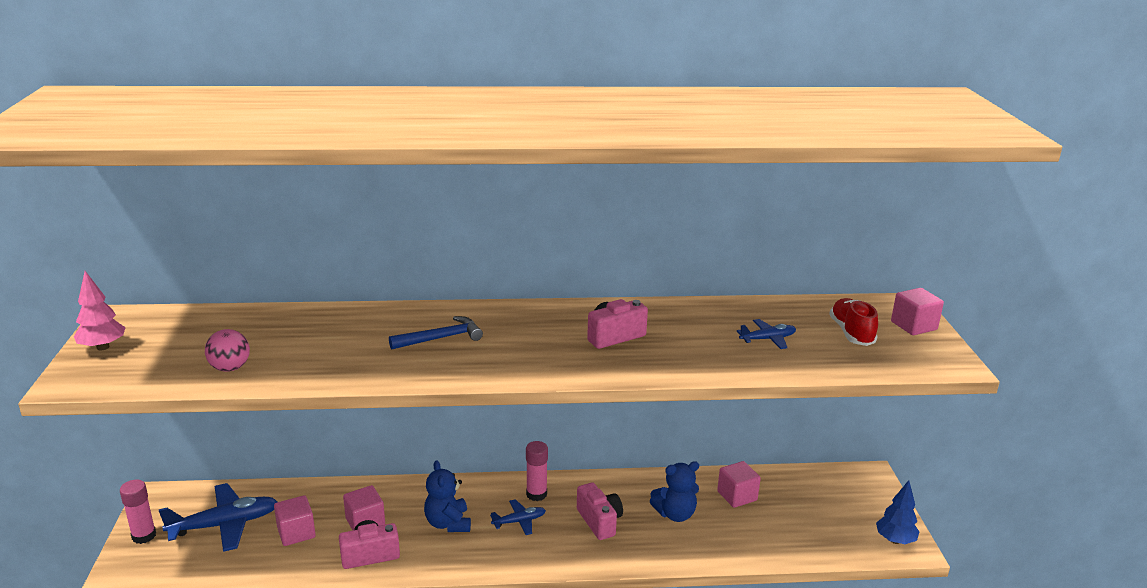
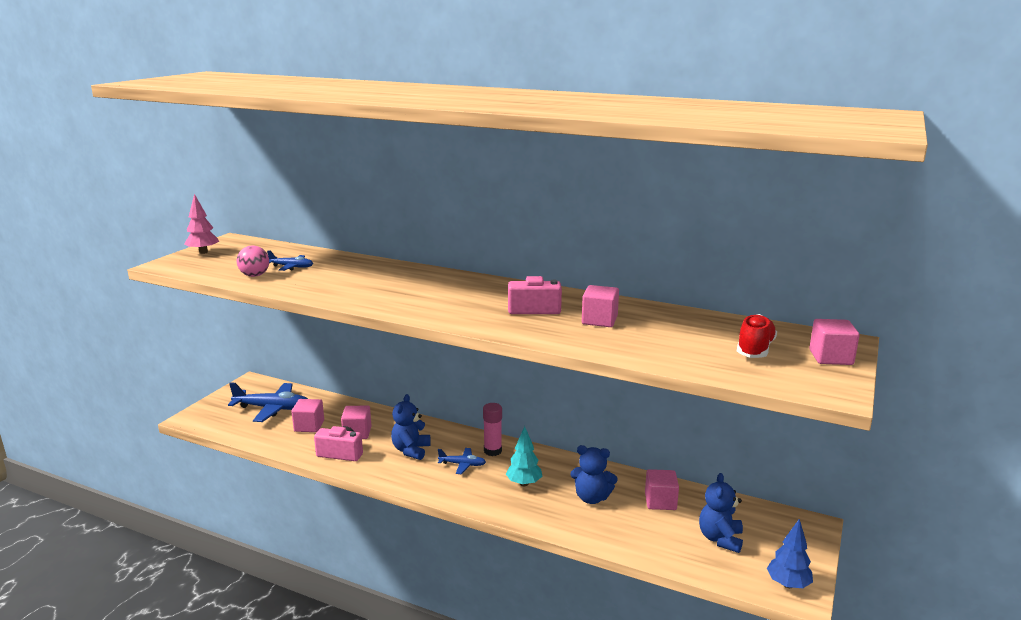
camera: 30 degrees right, 5 degrees down
(144, 536) = (223, 401): pink glue stick -> none
(440, 338) = (405, 286): blue hammer -> none
(599, 521) = (524, 483): pink camera -> turquoise tree
(689, 334) = (599, 320): none -> pink cube
(768, 339) = (665, 337): blue plane -> blue plane (292, 267)
(813, 516) = (720, 539): none -> blue teddy bear

